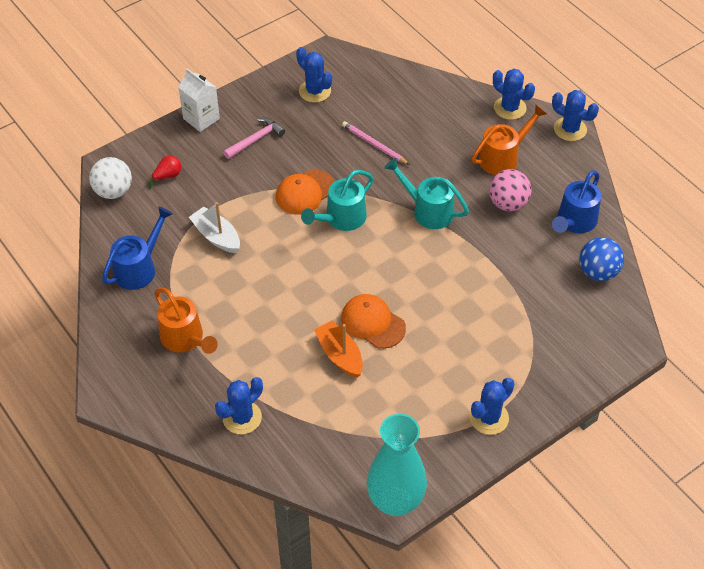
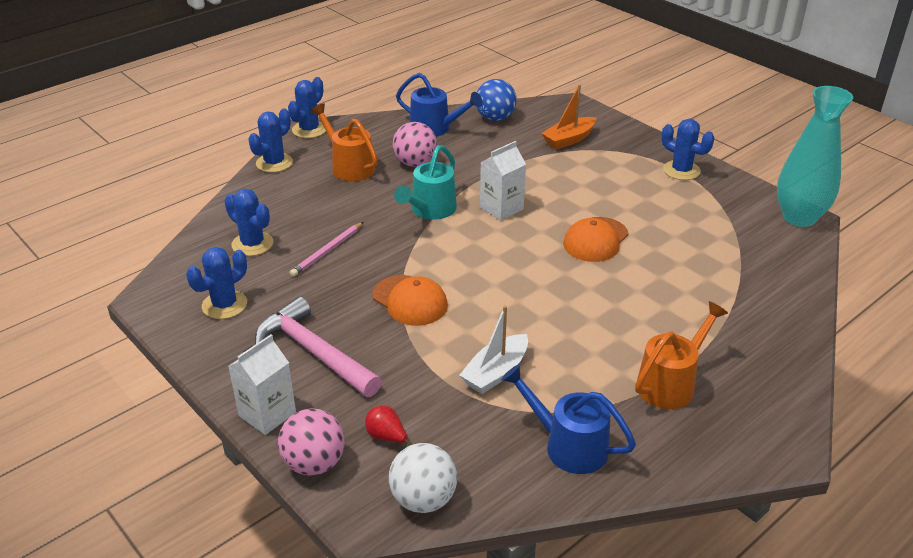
camera: 95 degrees left, 15 degrees down
(154, 142) = (314, 463): none -> pink ball
(242, 417) = (759, 323): blue cactus -> blue cactus (252, 244)
(255, 140) = (314, 352): pink hammer -> pink hammer, size x1.64
(340, 355) = (646, 259): orange boat -> orange boat (569, 139)
(341, 219) = (451, 269): turquoise watering can -> none
(428, 260) = (501, 208): none -> white carton

